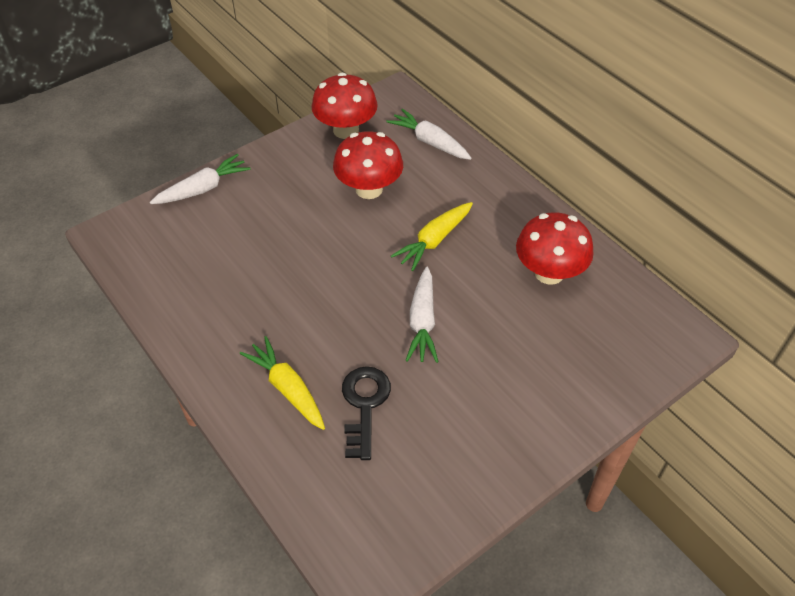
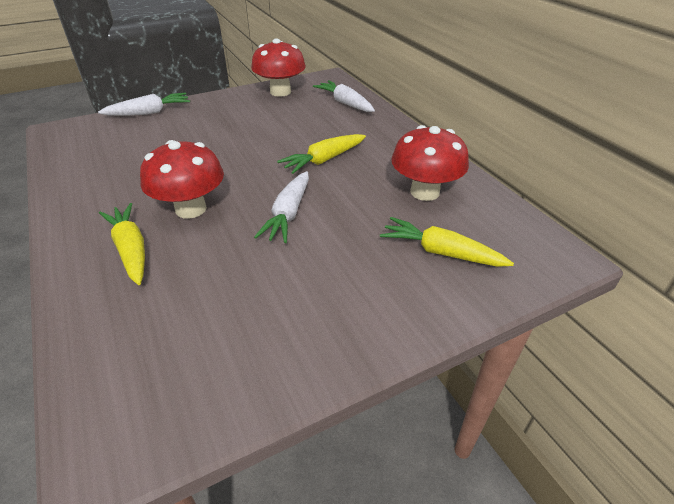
camera: 10 degrees right, 10 degrees down
(364, 405) = (198, 273): black key -> none
(369, 189) = (282, 124): red mushroom -> red mushroom (191, 209)
(578, 347) = (440, 252): none -> yellow carrot

